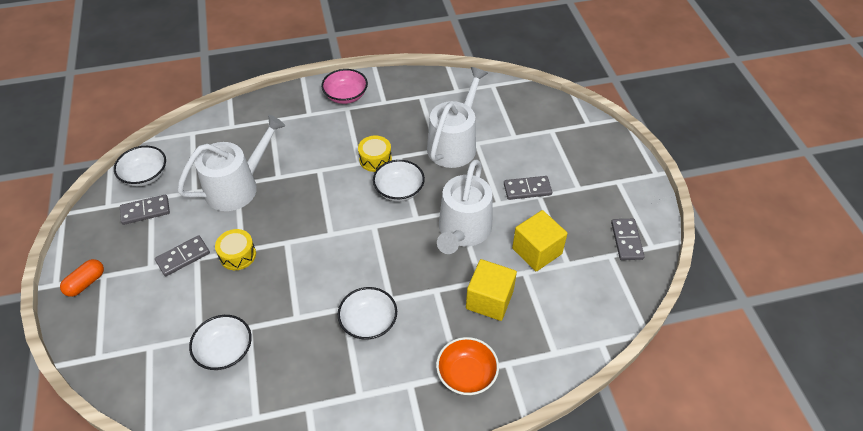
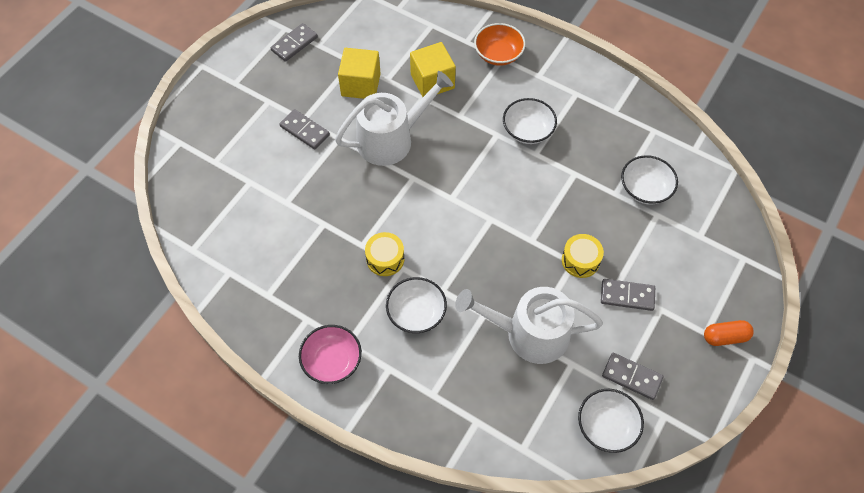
camera: 135 degrees left, 10 degrees up
(399, 190) = (398, 212): white bowl -> white bowl (416, 313)
(454, 144) = (305, 216): white watering can -> none

